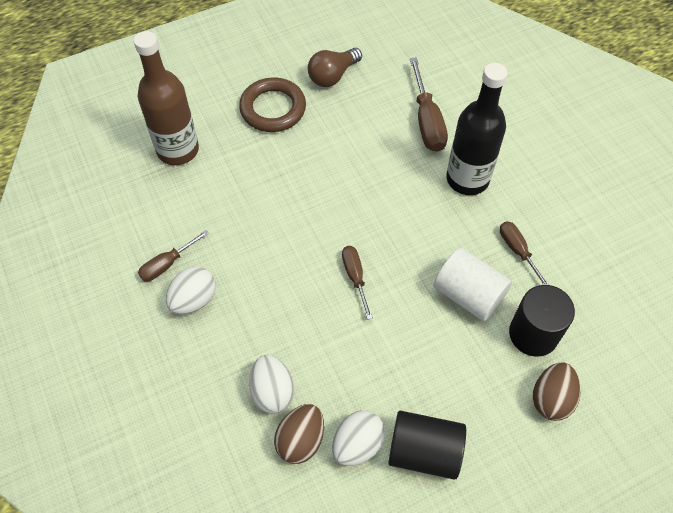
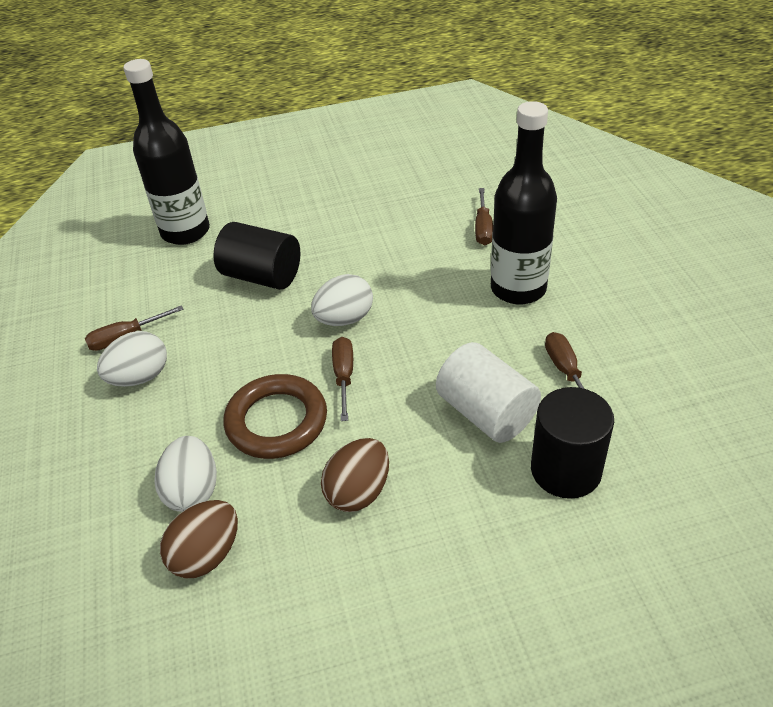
camera: 15 degrees right, 15 degrees down
(178, 150) = (185, 232): brown bottle -> black bottle
(273, 108) = (306, 203): brown ring -> brown ring (276, 421)
(332, 76) = (384, 179): brown light bulb -> none
(357, 444) = (280, 572): white egg -> white egg (344, 319)
(424, 452) = (370, 597): black cylinder -> black cylinder (262, 276)
(427, 122) = (483, 229): brown screwdriver -> brown screwdriver, size x0.62
(551, 399) = (574, 556): brown egg -> brown egg (358, 492)

